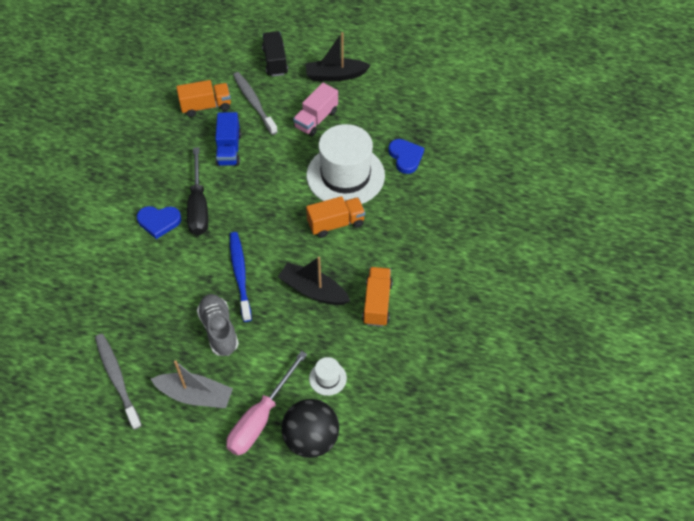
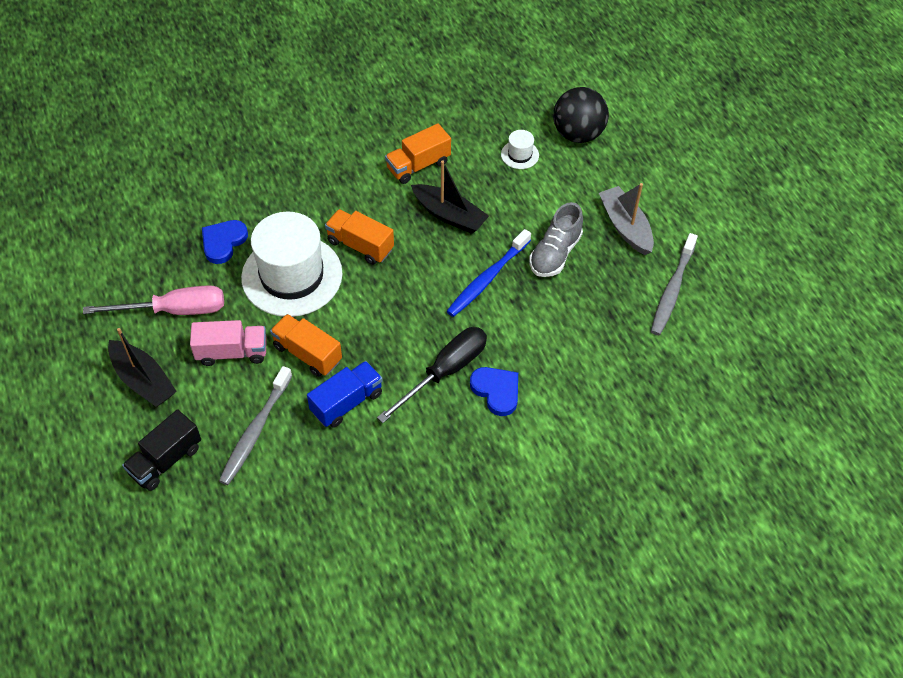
camera: 130 degrees left, 0 degrees up
(206, 106) = (302, 477): orange truck -> orange truck (307, 354)
(260, 418) = (596, 173): pink screwdriver -> pink screwdriver (174, 310)
(313, 290) = (449, 215): black boat -> black boat turned 45 degrees counterclockwise

